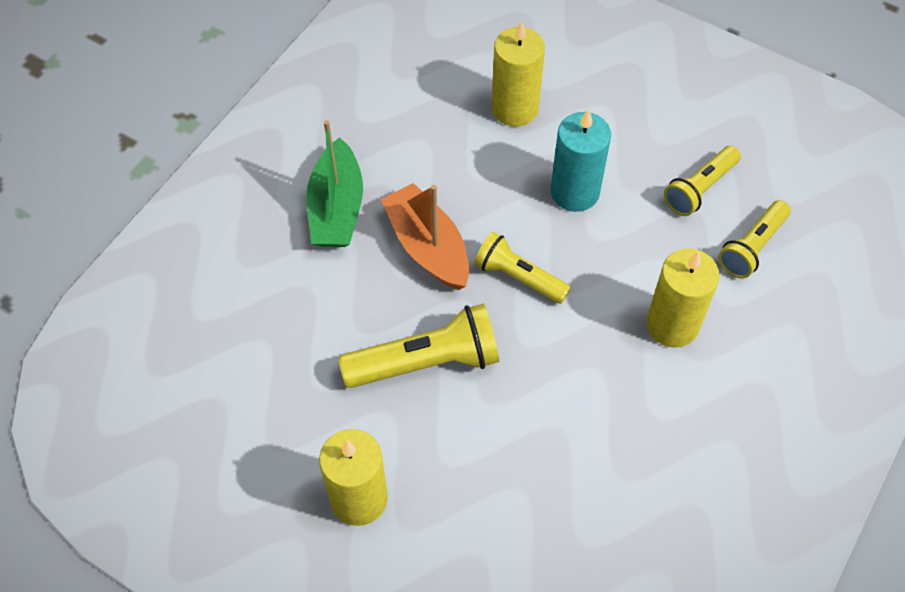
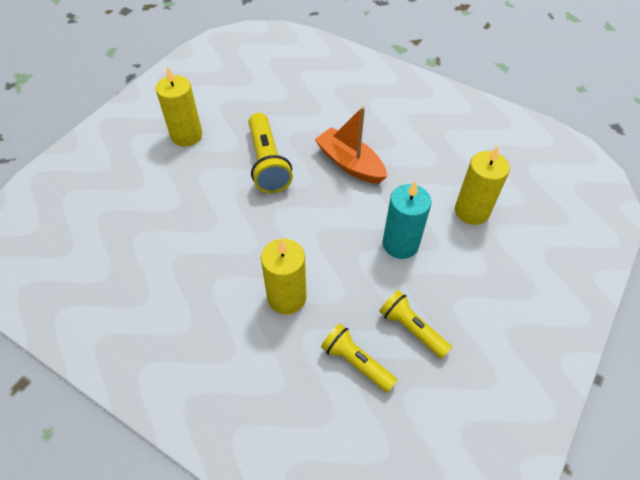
camera: 90 degrees right, 5 degrees down
(336, 208) = (376, 122): green boat -> none
(428, 247) = (350, 163): orange boat -> orange boat turned 105 degrees counterclockwise
(518, 277) = (327, 209): yellow flashlight -> none

